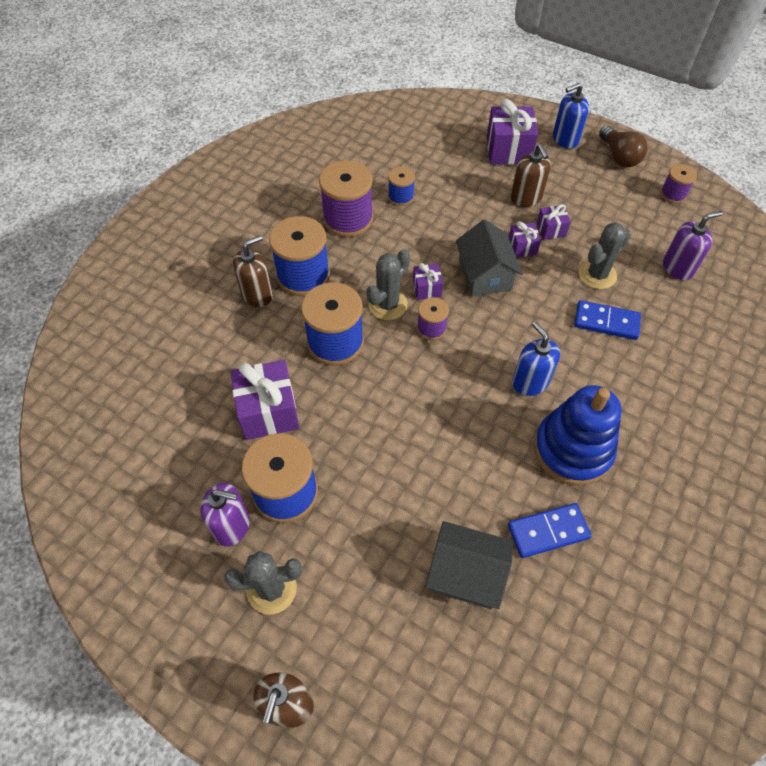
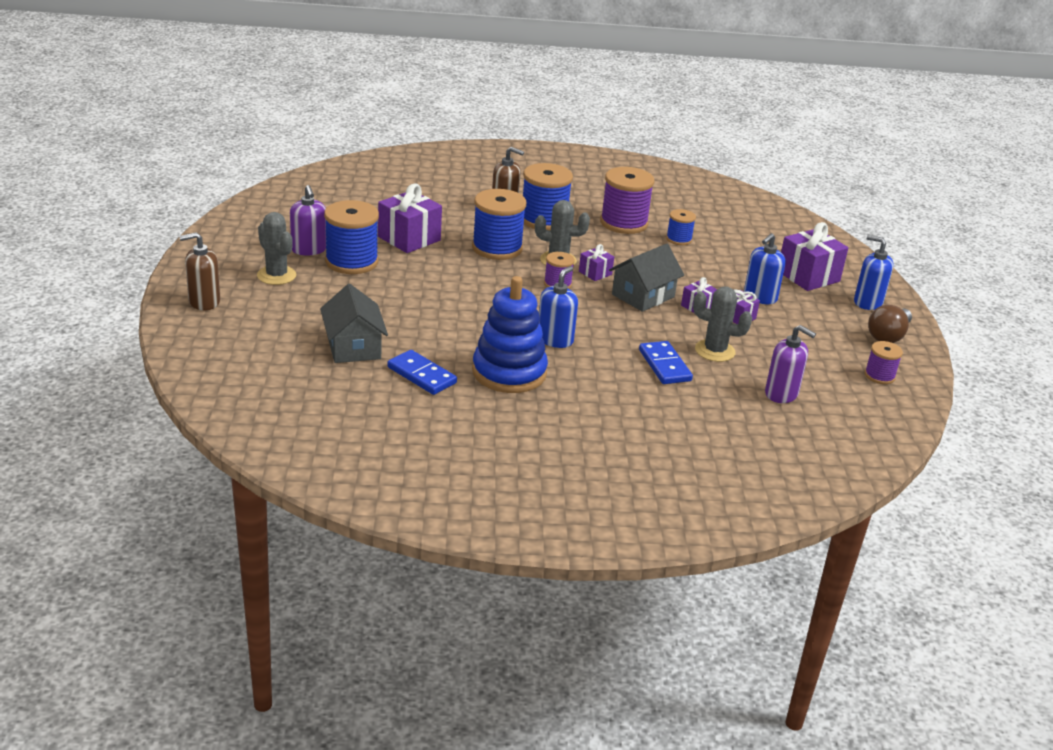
camera: 55 degrees right, 25 degrees down
(526, 198) = (760, 297): brown soap dispenser -> blue soap dispenser

